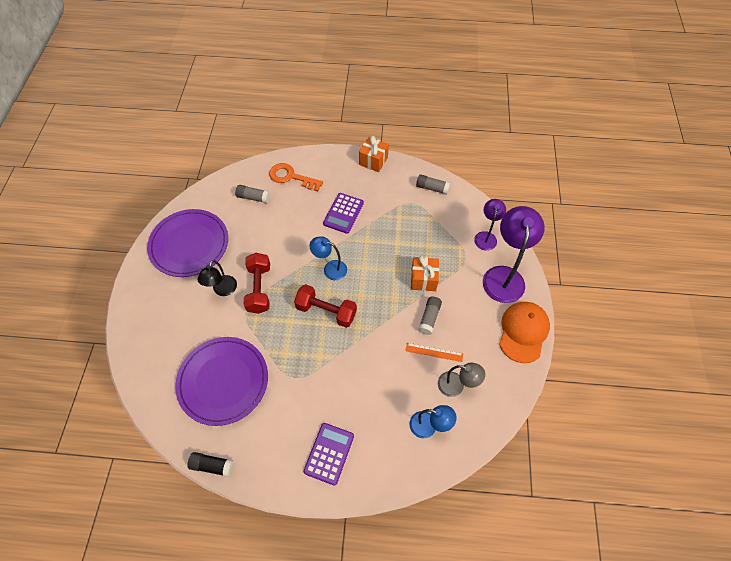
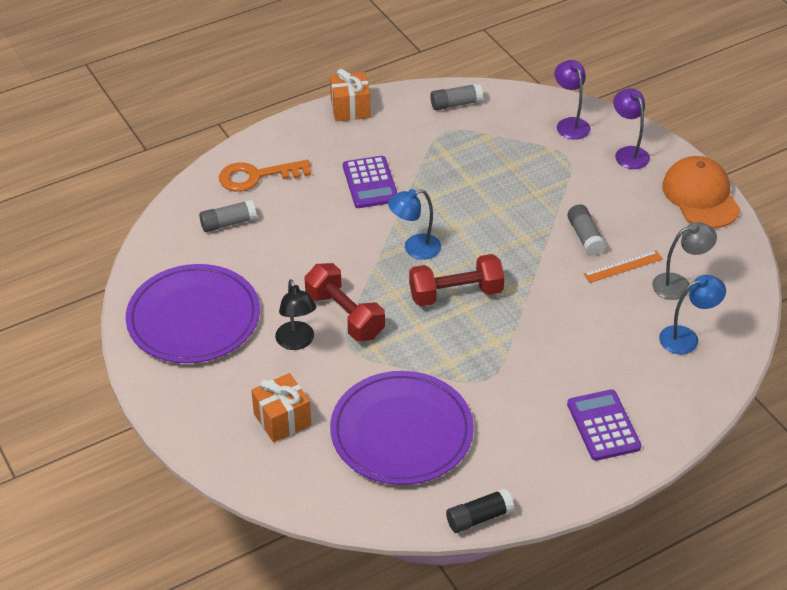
camera: 35 degrees left, 15 degrees down
(423, 279) = (540, 202): orange gift -> orange gift (282, 419)
(504, 276) = (628, 153): purple lamp -> purple lamp, size x0.56

